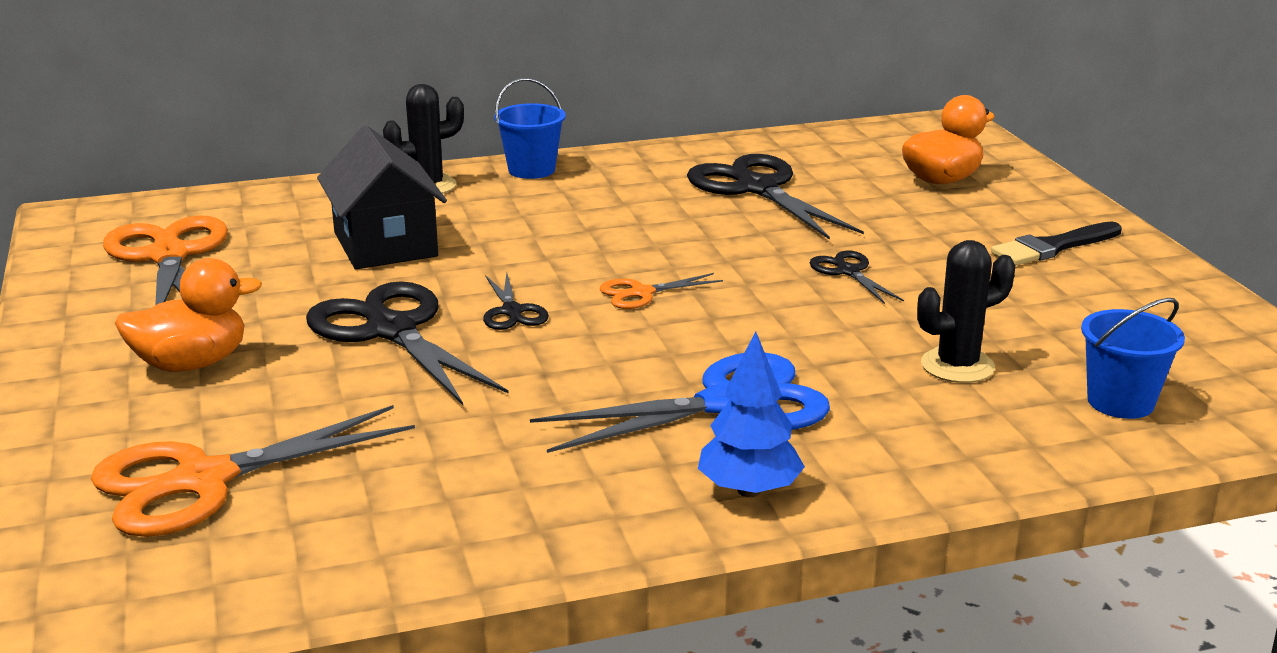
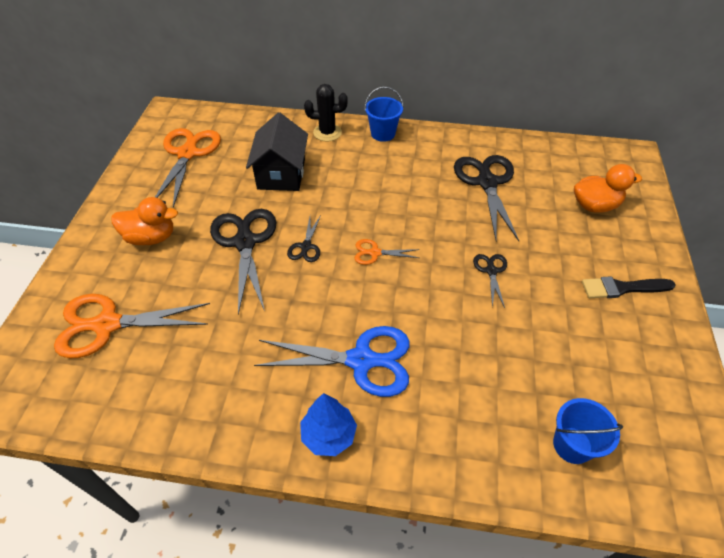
camera: 25 degrees right, 25 degrees up
(957, 366) = (499, 375): black cactus -> none

